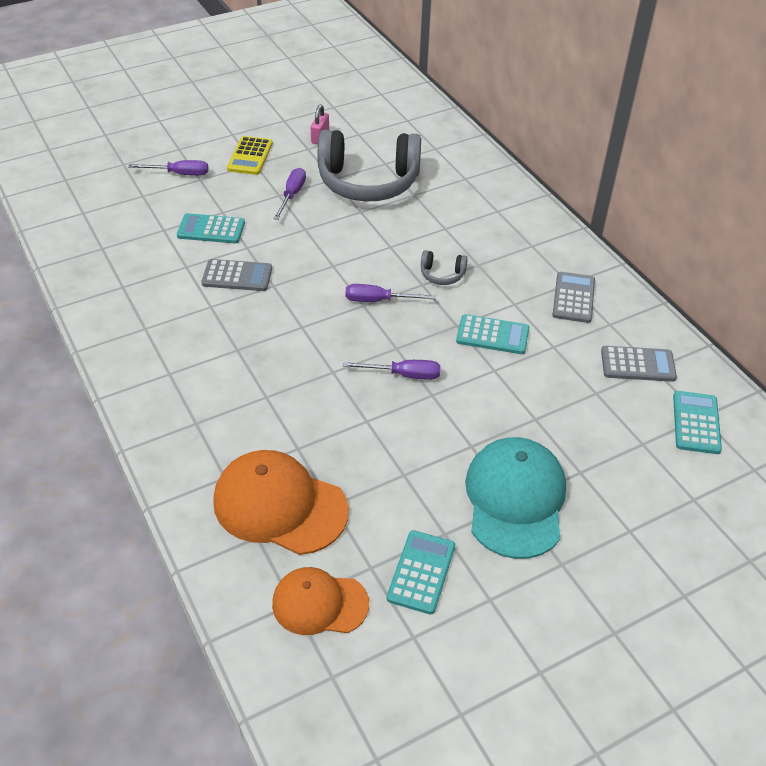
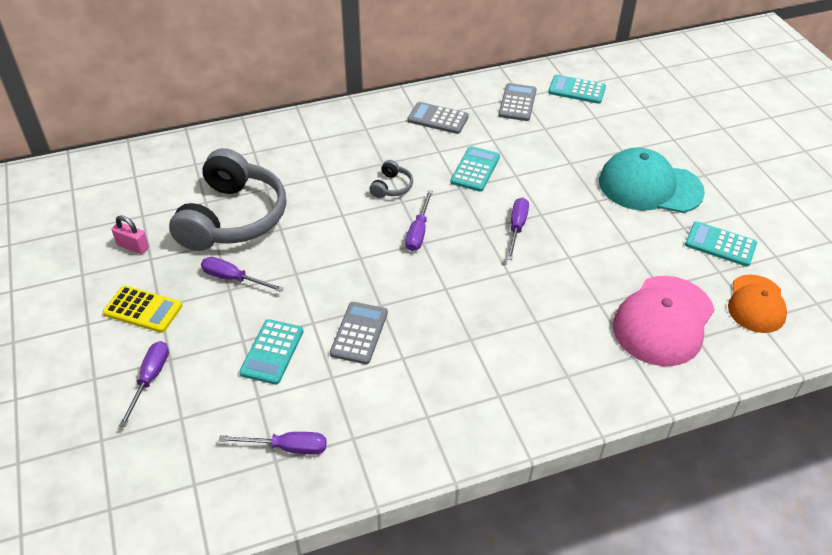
camera: 80 degrees left, 0 degrees up
(114, 252) = (287, 447): none -> purple screwdriver
(279, 505) = (663, 321): orange cap -> pink cap

